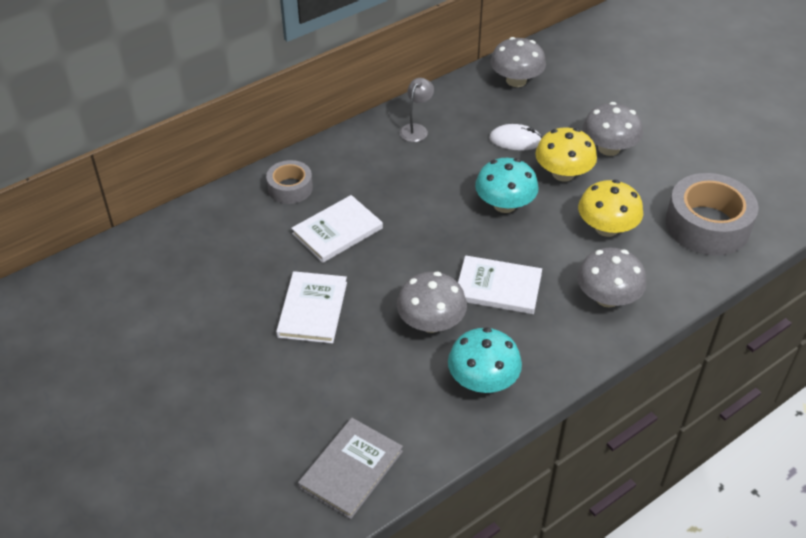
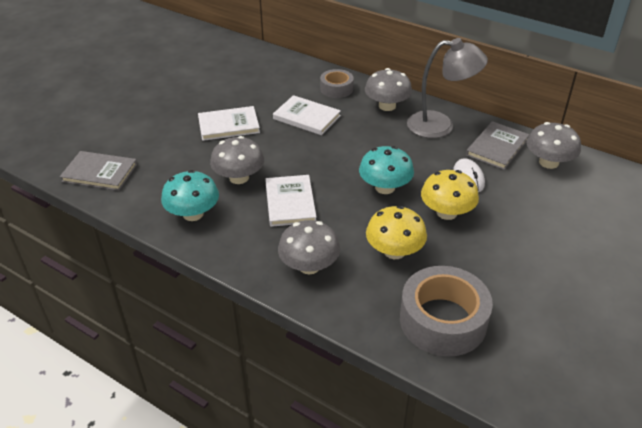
camera: 70 degrees right, 5 degrees down
(416, 129) = (440, 125): grey lamp -> grey lamp, size x1.94
(475, 104) = (497, 147): none -> grey book
(609, 148) = (503, 234): grey mushroom -> grey mushroom (387, 106)

